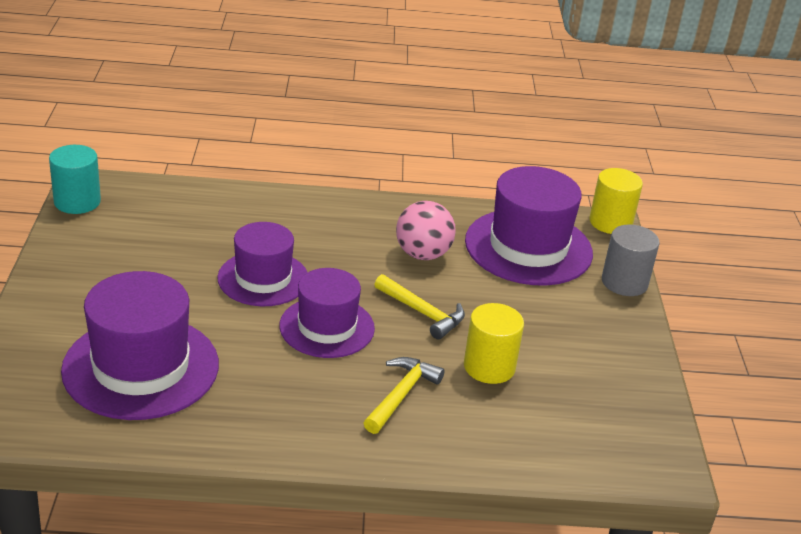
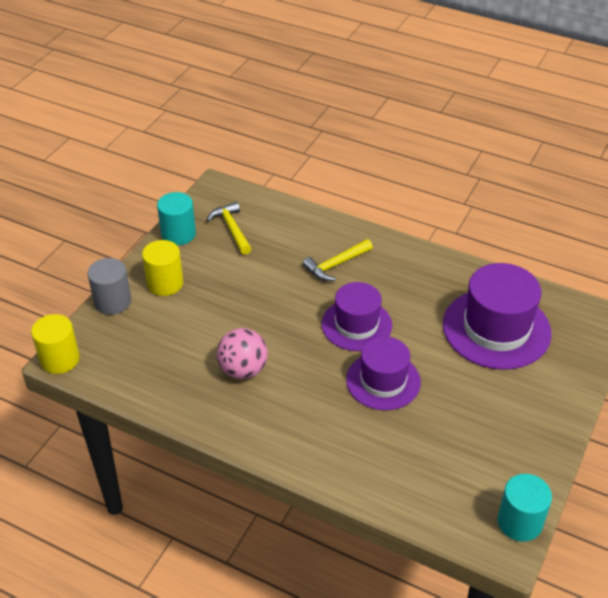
camera: 150 degrees left, 10 degrees up
(422, 313) = (281, 318): yellow hammer -> yellow hammer (232, 229)
(489, 367) = (267, 267): yellow cylinder -> yellow cylinder (165, 283)
(528, 247) = (153, 353): purple hat -> none
(641, 379) = (178, 234): none -> turquoise cylinder

